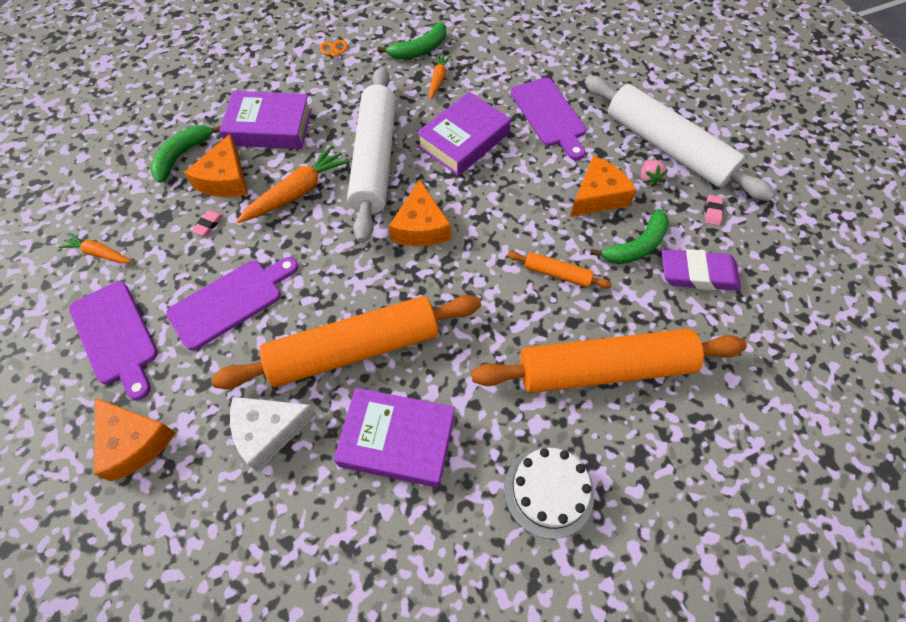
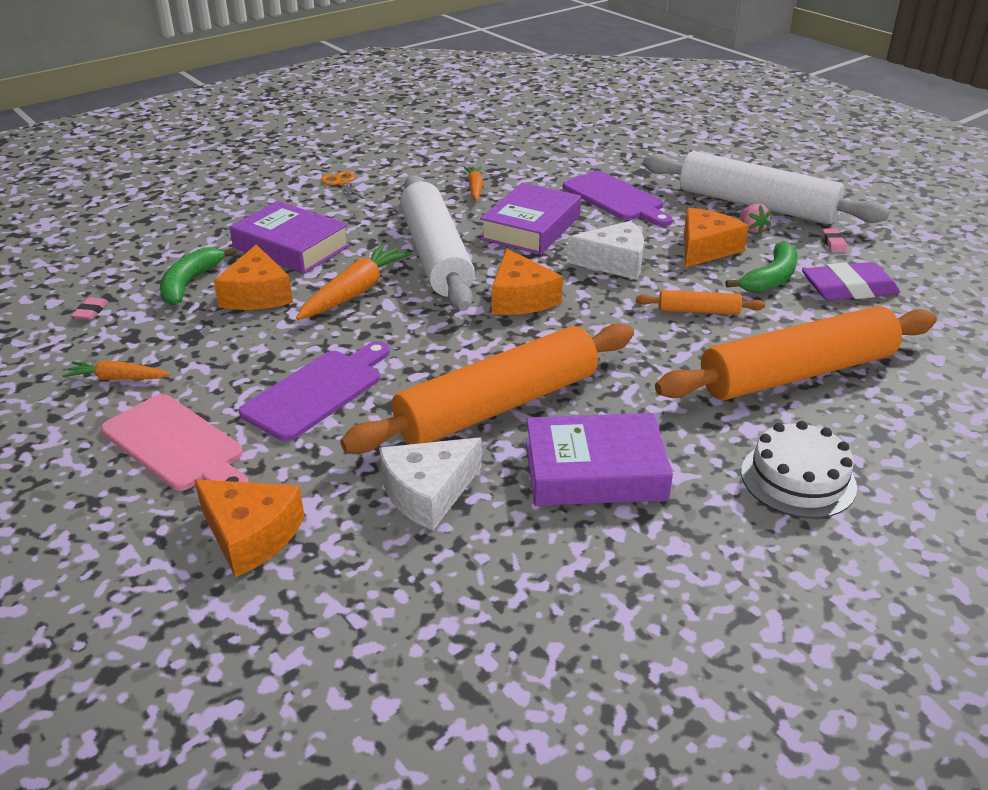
camera: 15 degrees left, 25 degrees down
(116, 336) = (177, 445): purple cutting board -> pink cutting board
(208, 224) = (254, 333): pink eraser -> pink eraser (91, 312)
(269, 127) = (291, 247): purple book -> purple book turned 45 degrees clockwise
(419, 50) = (440, 169): green banana -> none
(513, 198) = (614, 262): none -> white cheese

